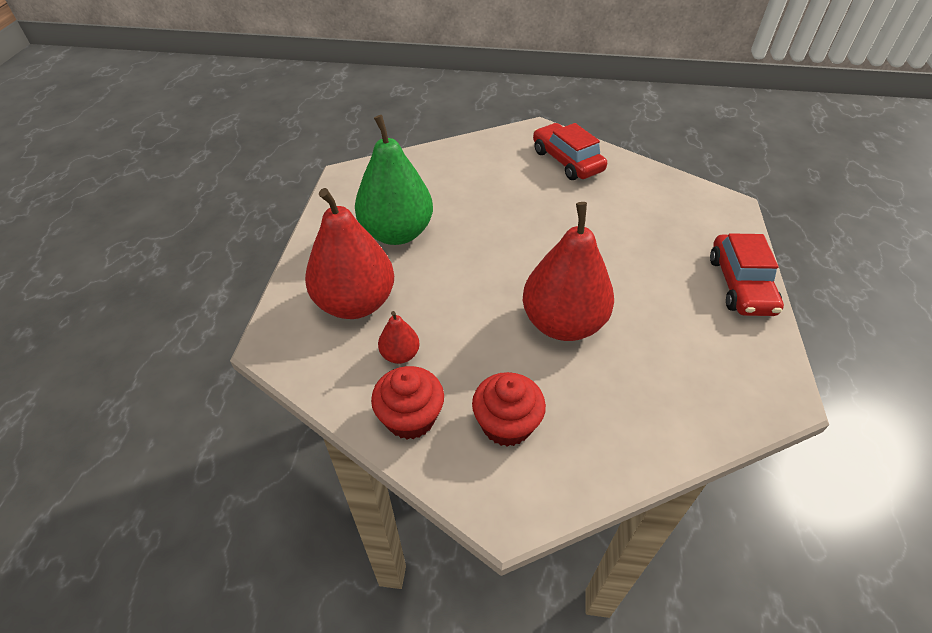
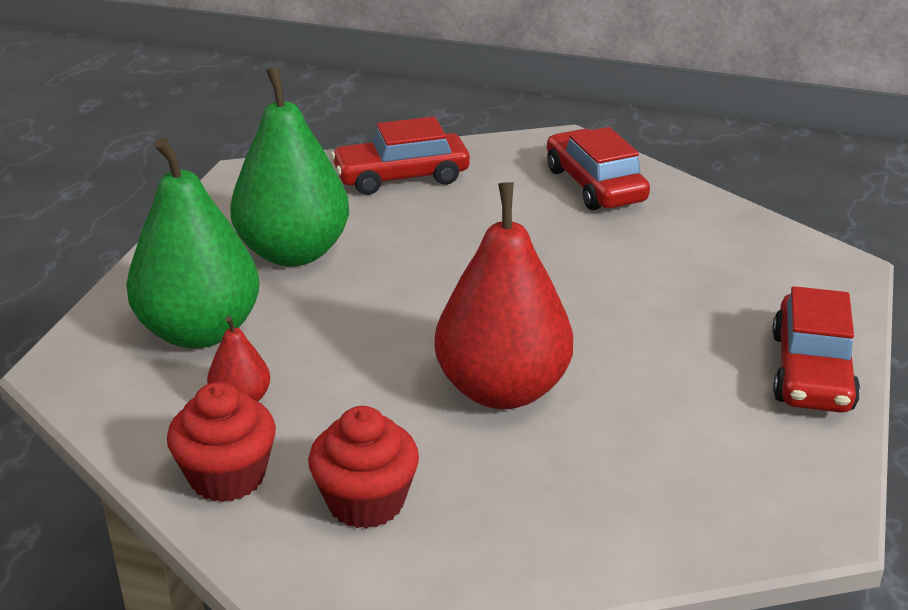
camera: 10 degrees right, 15 degrees down
(355, 303) = (200, 331): red pear -> green pear
(446, 167) = (401, 177): none -> red car

